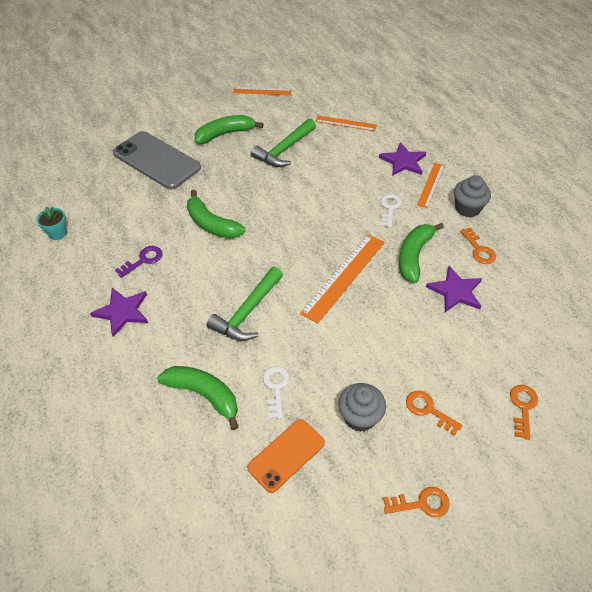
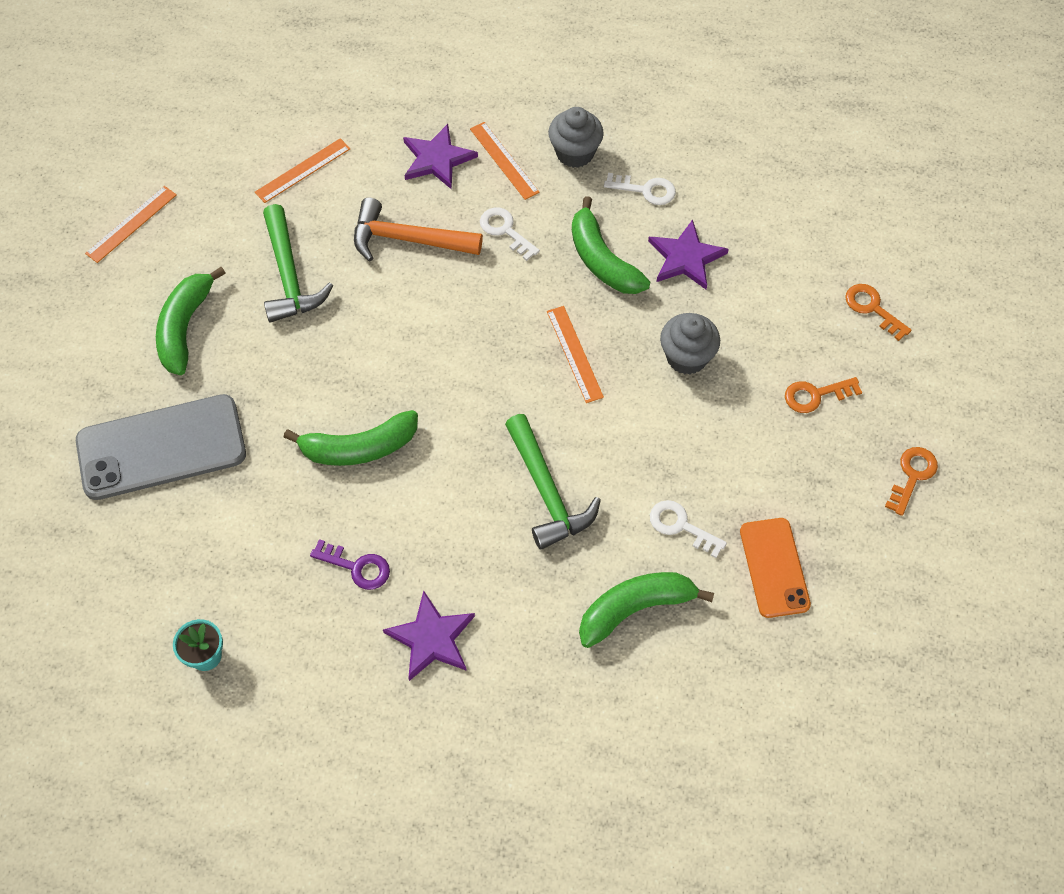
camera: 55 degrees left, 10 degrees up
(143, 260) = (357, 567): purple key -> purple key turned 120 degrees clockwise
(343, 276) = (574, 354): orange ruler -> orange ruler, size x0.60
(346, 177) = (408, 239): none -> orange hammer
(360, 417) = (778, 466): grey cupcake -> grey cupcake (686, 357)
(479, 250) = (646, 190): orange key -> white key

